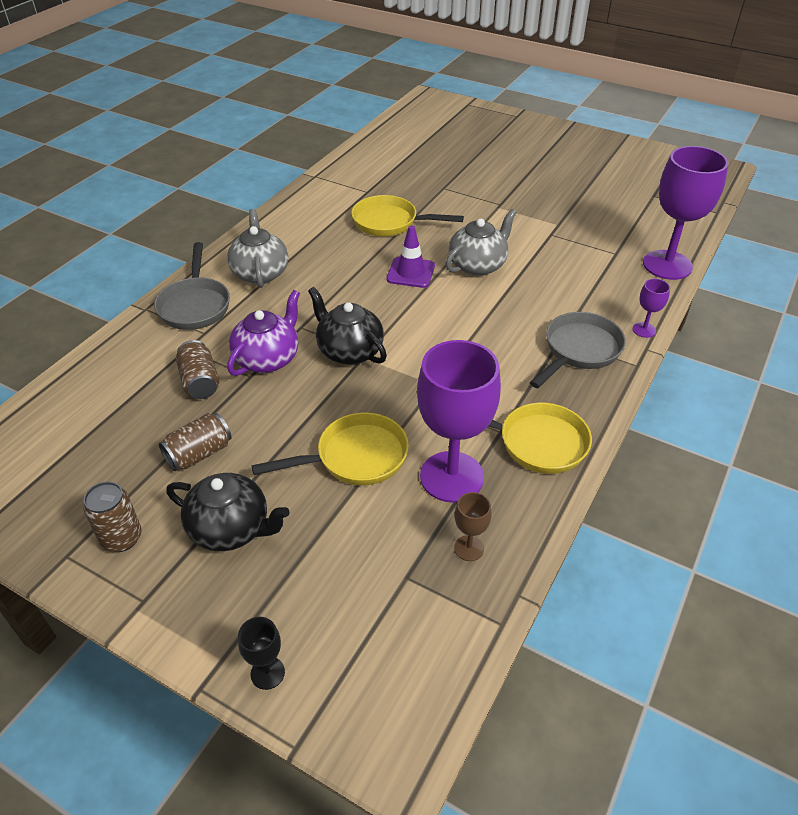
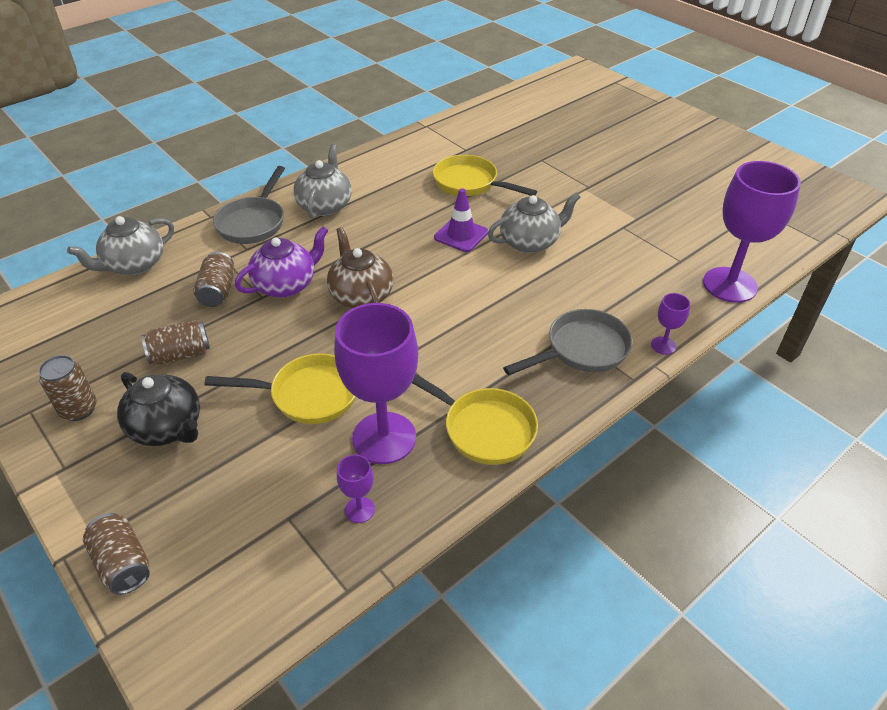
camera: 20 degrees right, 0 degrees up
(90, 377) = (134, 265): none -> grey teapot
(267, 673) = (123, 563): black goblet -> brown can
(349, 351) = (361, 295): black teapot -> brown teapot
(469, 548) = (359, 510): brown goblet -> purple goblet

